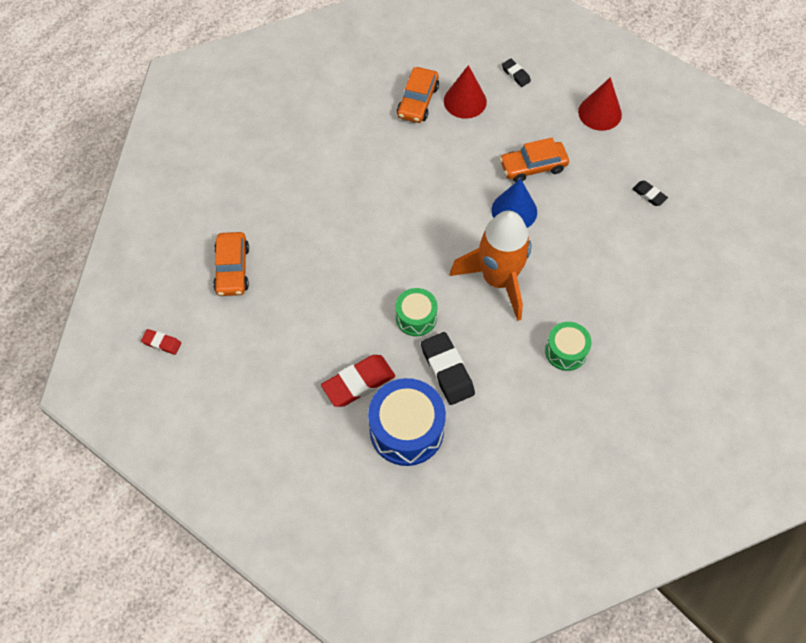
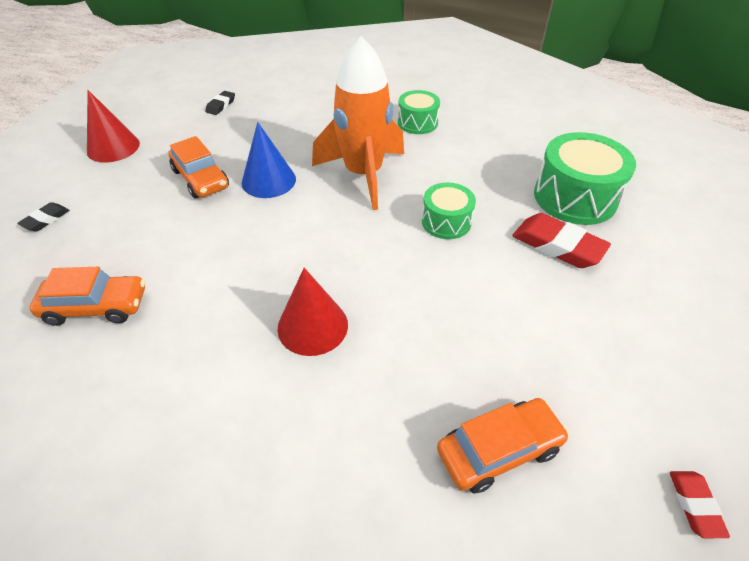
camera: 110 degrees left, 15 degrees down
(406, 430) = (575, 197): blue drum -> green drum
(447, 370) = (490, 185): black eraser -> none
(465, 101) = (95, 256): red cone -> red cone (312, 326)

